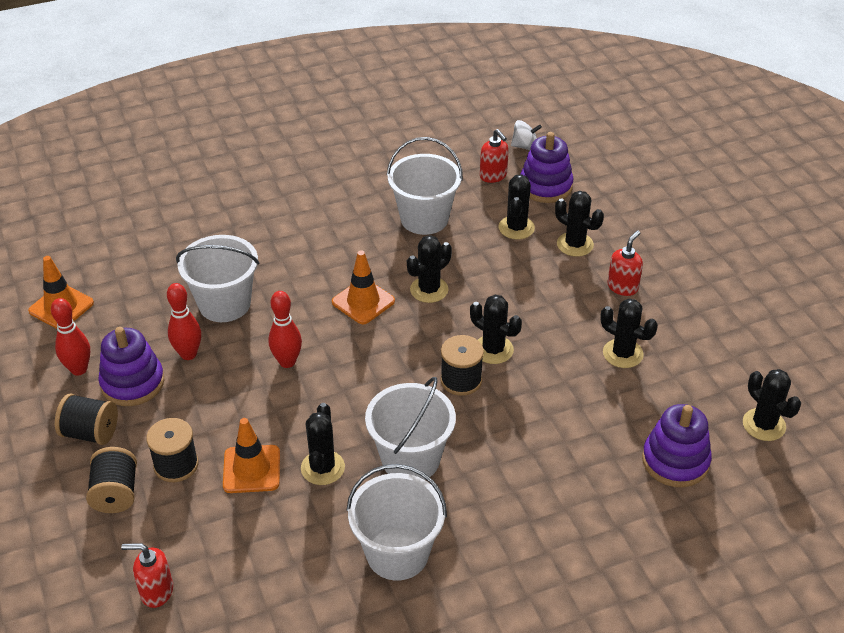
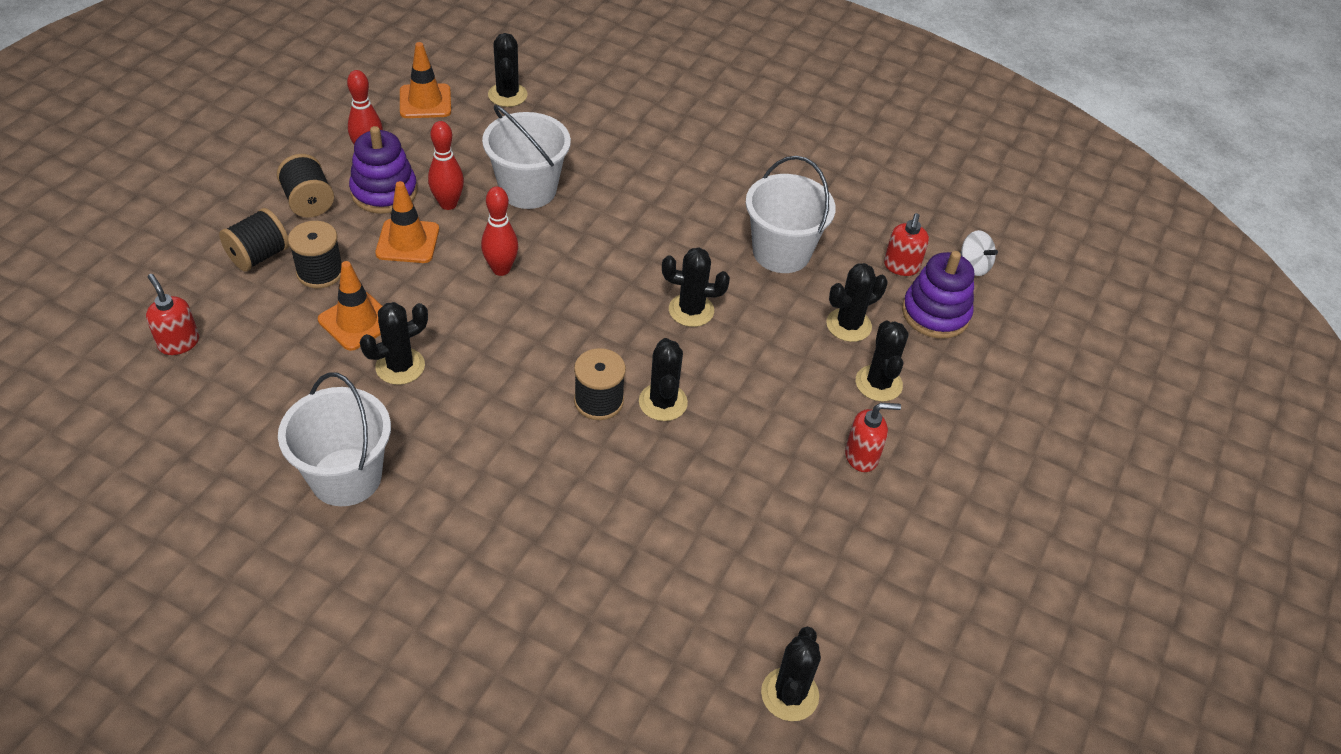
camera: 45 degrees right, 5 degrees up
(363, 302) = (626, 274): orange traffic cone -> orange traffic cone (407, 241)
(410, 459) = (465, 421): white bucket -> none
(622, 353) = (765, 509): black cactus -> black cactus (507, 95)
(675, 461) = (658, 637): purple stacking toy -> none

